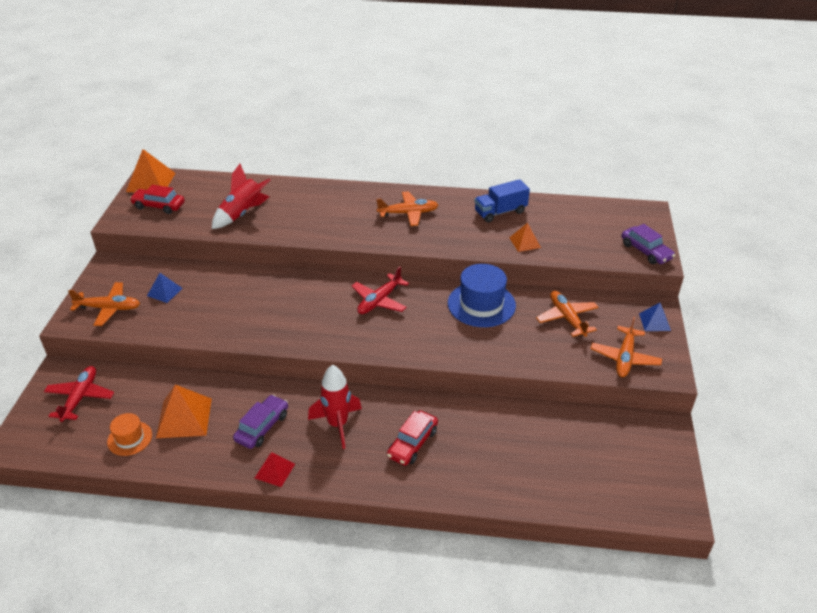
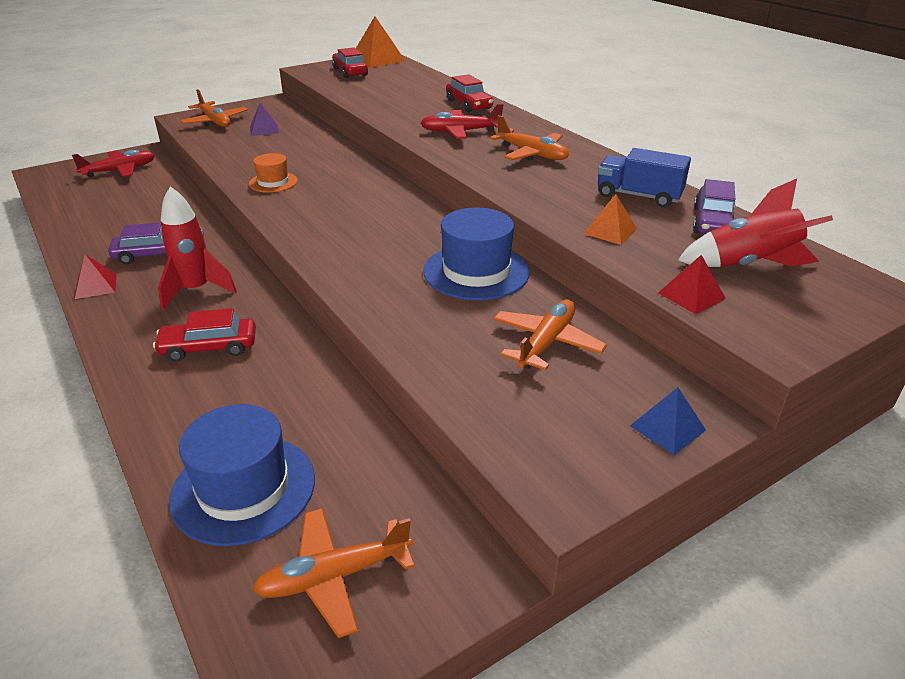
camera: 50 degrees right, 5 degrees down
(130, 438) = (86, 207): orange hat -> orange hat (273, 182)
(164, 292) = (264, 130): blue pyramid -> purple pyramid
(184, 418) = (133, 216): orange pyramid -> none
(242, 214) = (393, 97): red rocket -> red rocket (749, 265)
(301, 193) = (469, 104): none -> red car
(379, 301) = (389, 214): red plane -> red plane (460, 132)
(552, 477) = (243, 488): none -> blue hat
(603, 257) = (691, 295): none -> red pyramid
(625, 358) = (535, 430): orange plane -> orange plane (334, 577)
(646, 251) = (778, 326): purple car -> purple car (712, 222)

